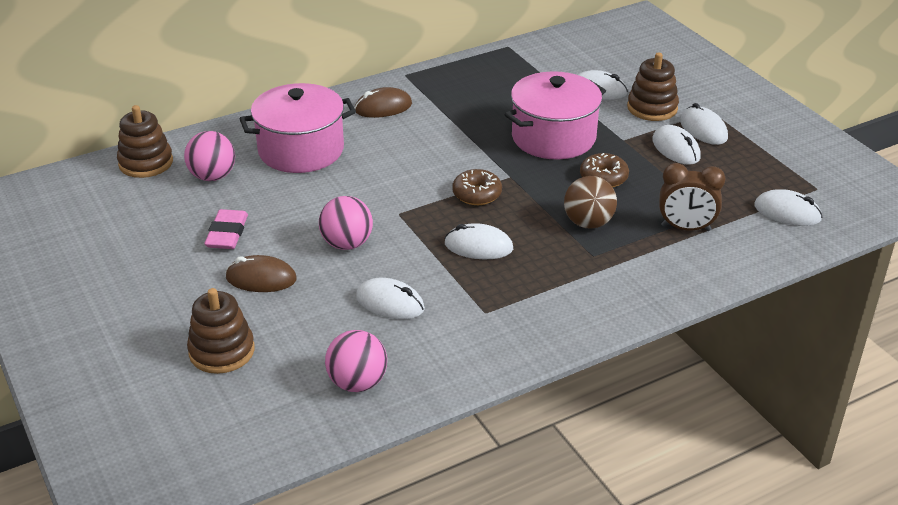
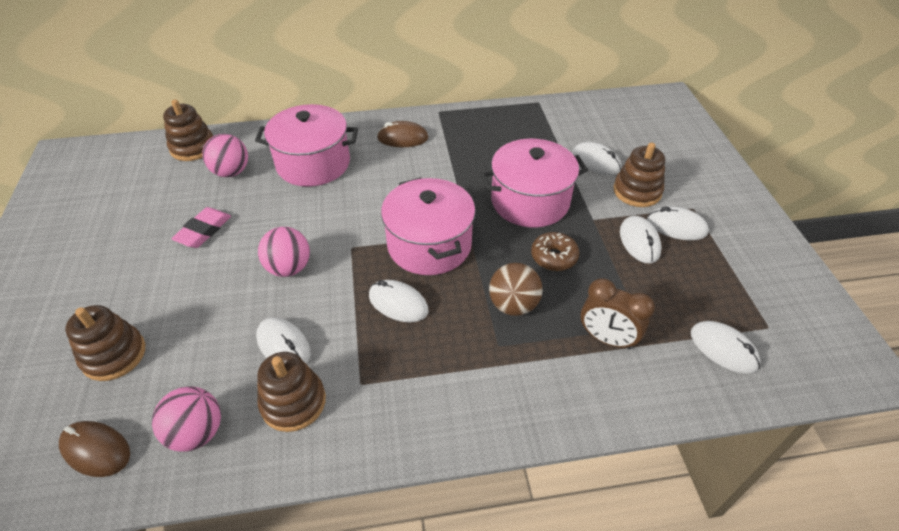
camera: 20 degrees right, 10 degrees up
(261, 278) = (198, 285): brown mouse -> brown mouse (96, 450)
(432, 340) = (293, 402): none -> brown stacking toy
(477, 194) = (429, 245): brown donut -> pink pot
(703, 129) = (676, 226): white mouse -> white mouse turned 60 degrees counterclockwise

